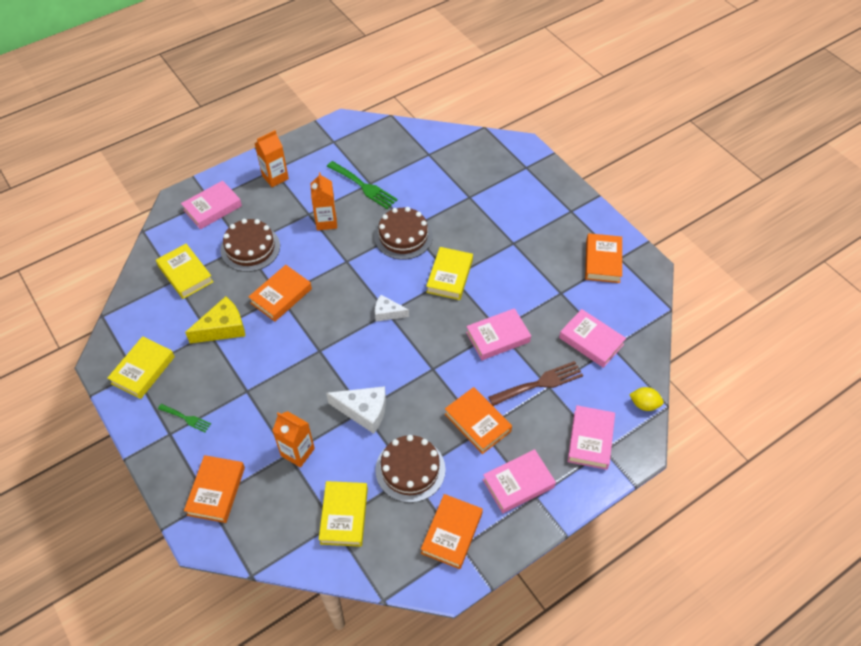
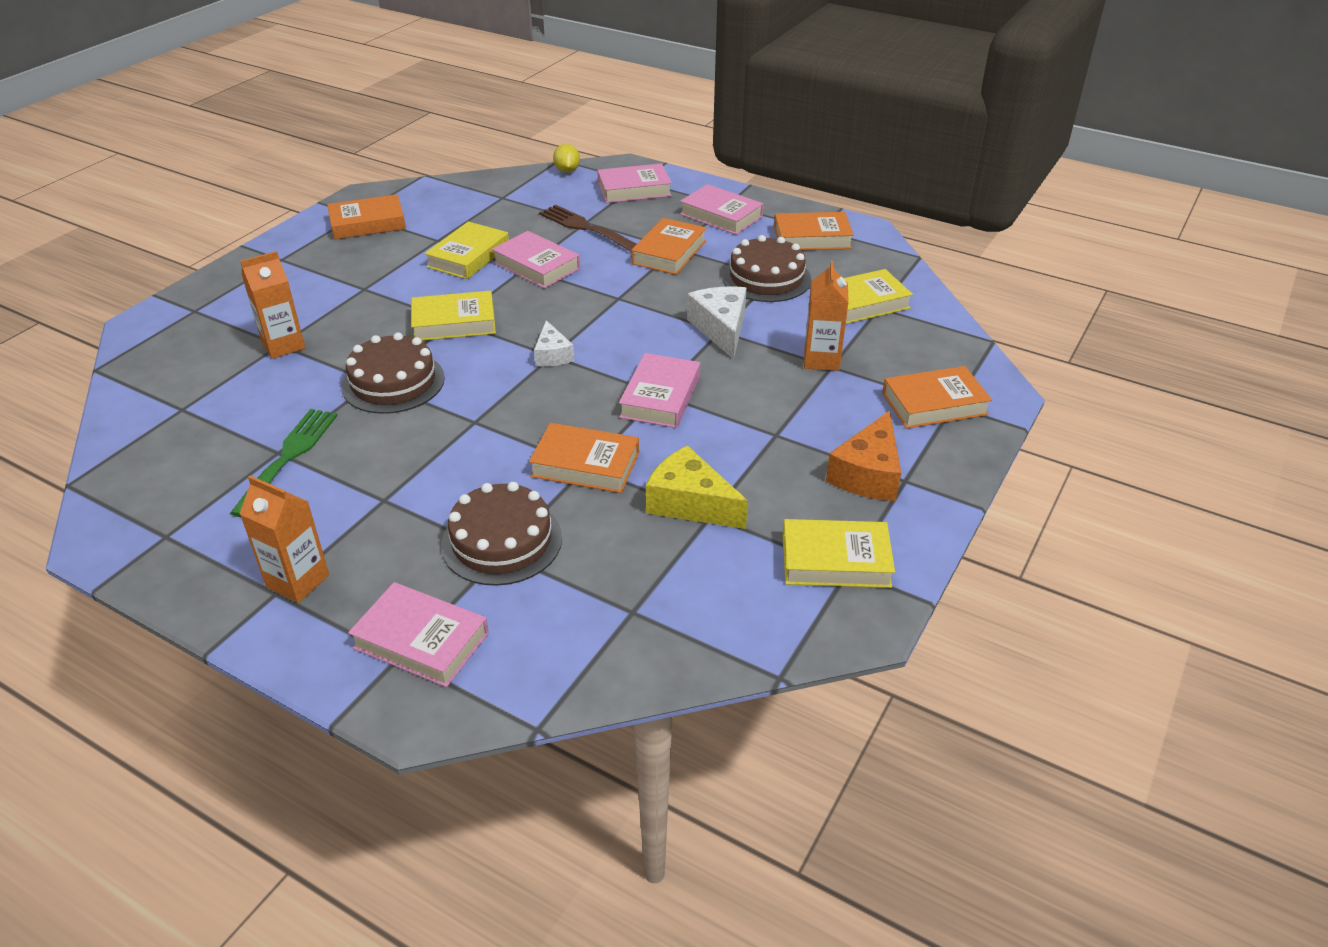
camera: 115 degrees left, 15 degrees down
(185, 274) = (610, 602): yellow book -> yellow book (469, 257)
(186, 418) = (868, 474): green fork -> orange cheese
(326, 221) = (395, 472): orange carton -> orange carton (283, 345)
(591, 341) = (502, 210): pink book -> pink book (660, 397)

